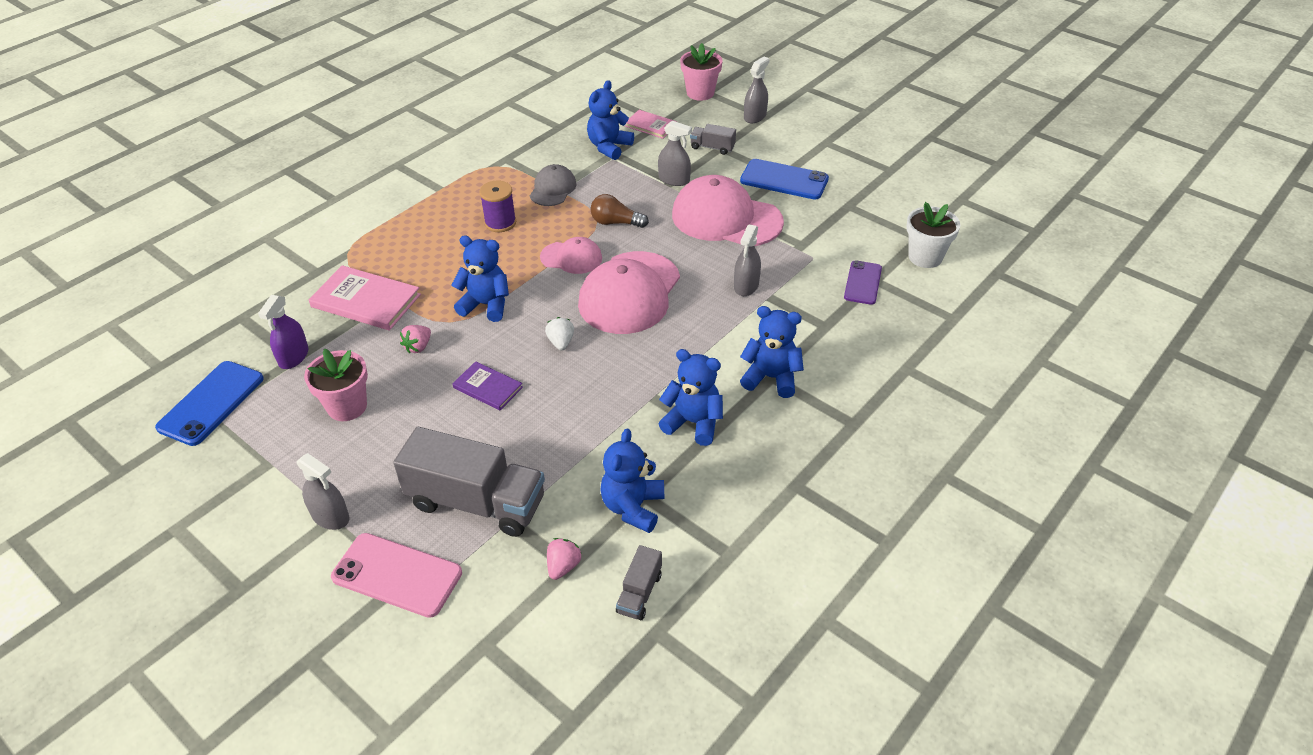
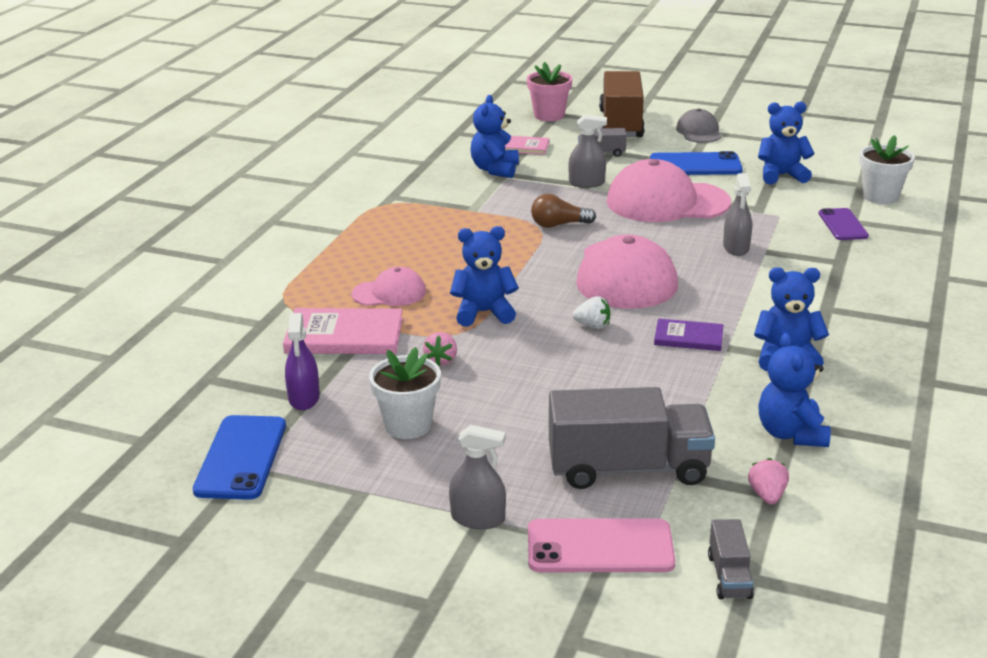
camera: 20 degrees left, 15 degrees down
(347, 407) = (408, 425): pink flower pot -> white flower pot
(488, 387) = (550, 376): purple book -> purple book (688, 337)
(500, 223) = (435, 246): purple spool -> none
(553, 189) = (466, 211): grey cap -> grey cap (699, 132)
(561, 342) = (593, 326): white strawberry -> white strawberry turned 135 degrees clockwise
(571, 258) = (539, 259): pink cap -> pink cap (389, 293)
(639, 593) = (862, 496): grey truck -> grey truck (729, 576)
(755, 116) = (621, 124): grey spray bottle -> brown truck
(771, 378) = (827, 309): blue teddy bear -> blue teddy bear (781, 175)

